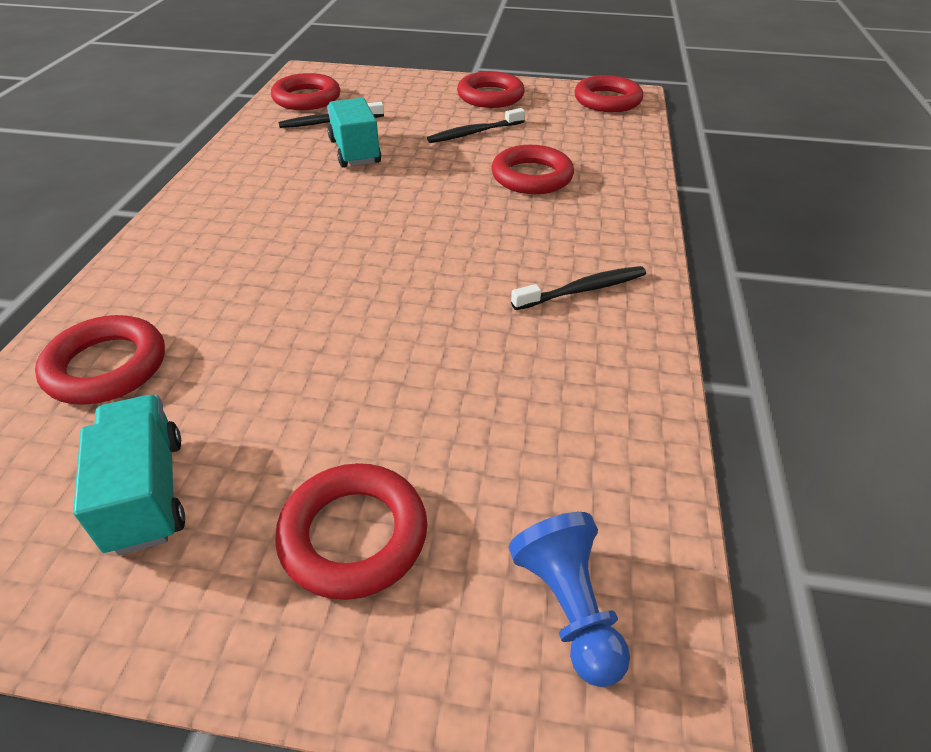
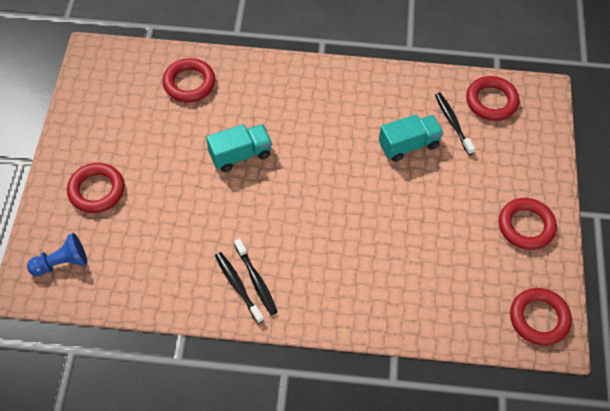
camera: 85 degrees right, 15 degrees up
(146, 493) = (119, 120): turquoise truck -> turquoise truck (240, 155)
(474, 133) = (452, 217): black toothbrush -> black toothbrush (238, 286)
(531, 177) = (388, 256): red ring -> none

